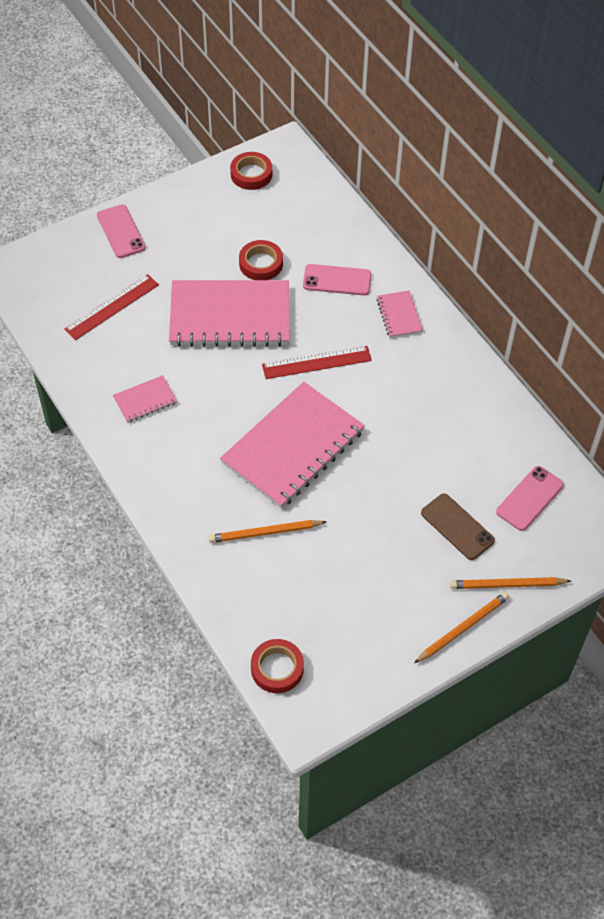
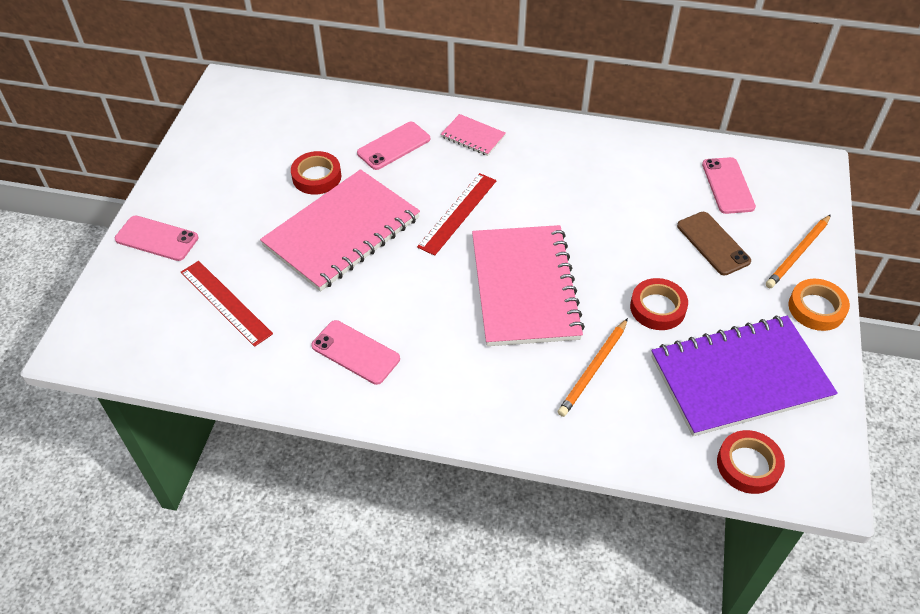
camera: 45 degrees left, 5 degrees down
(112, 307) = (225, 302): red ruler -> red ruler turned 45 degrees counterclockwise
(145, 400) = (355, 352): pink notebook -> pink phone
(251, 174) = (222, 120): red tape -> red tape (657, 308)
(346, 620) = (740, 378): none -> purple notebook
(457, 527) = (713, 243): brown phone -> brown phone turned 60 degrees clockwise
(463, 628) = (816, 308): orange pencil -> orange tape

